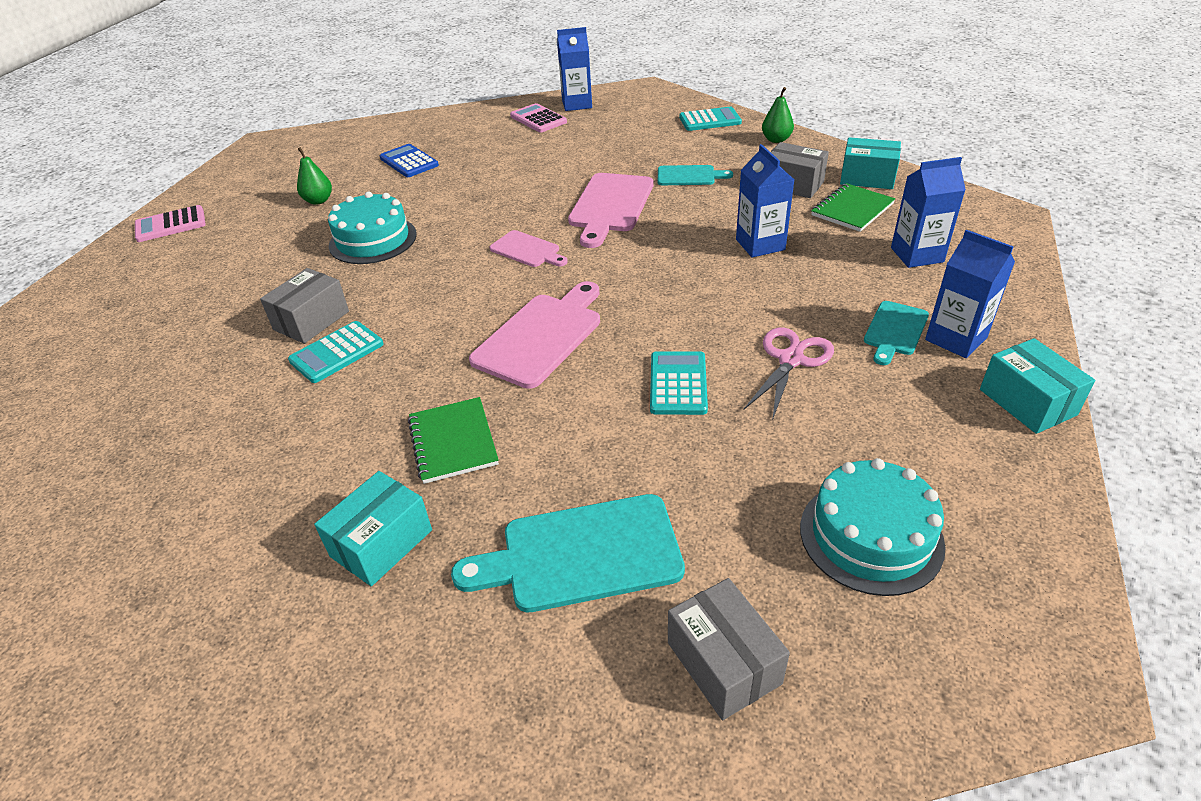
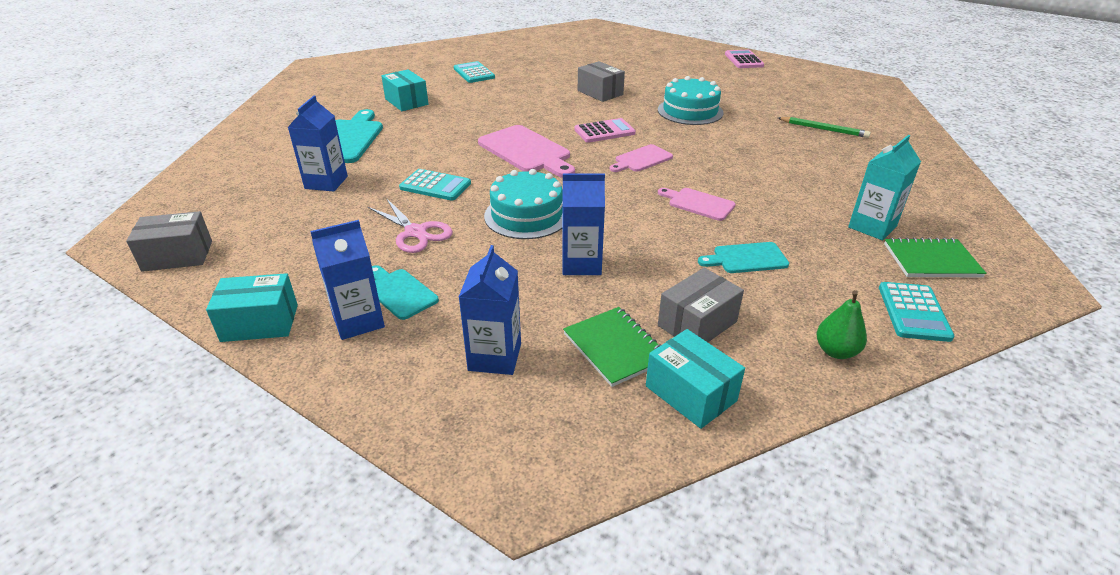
camera: 105 degrees right, 5 degrees down
(318, 201) = (761, 97): green pear -> none
(336, 352) = (561, 97): turquoise calculator -> turquoise calculator (474, 73)
(409, 162) = (823, 129): blue calculator -> green pencil
(453, 442) = (455, 119): green notebook -> green notebook (931, 260)
(538, 119) = (922, 196): pink calculator -> pink calculator (604, 131)
(577, 104) = (971, 225): blue carton -> blue carton (326, 182)
(603, 135) = (872, 227): none -> turquoise carton
(610, 206) = (698, 203): pink cutting board -> pink cutting board, size x0.58
(689, 176) = (746, 258): turquoise cutting board -> turquoise cutting board turned 60 degrees clockwise
(723, 663) = (252, 159): grey box -> grey box (177, 256)
(867, 178) = (690, 393): turquoise box -> turquoise box turned 75 degrees counterclockwise
(871, 536) = (255, 214): turquoise cake -> turquoise cake (527, 215)

